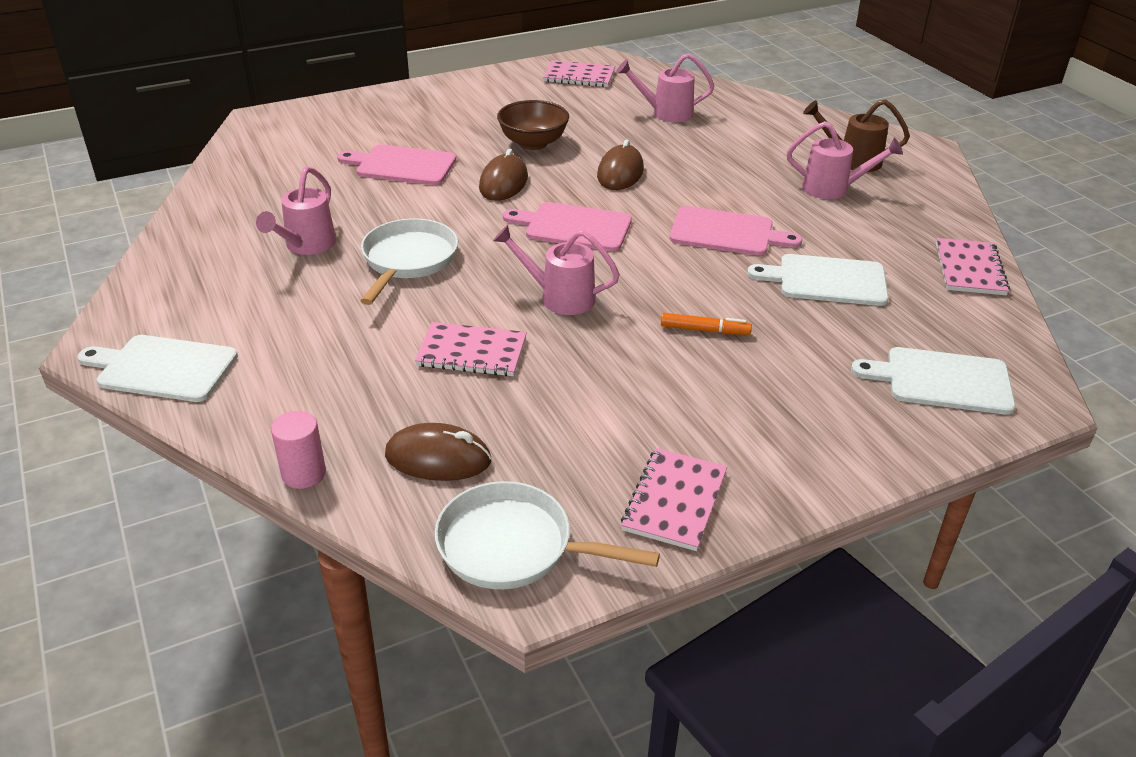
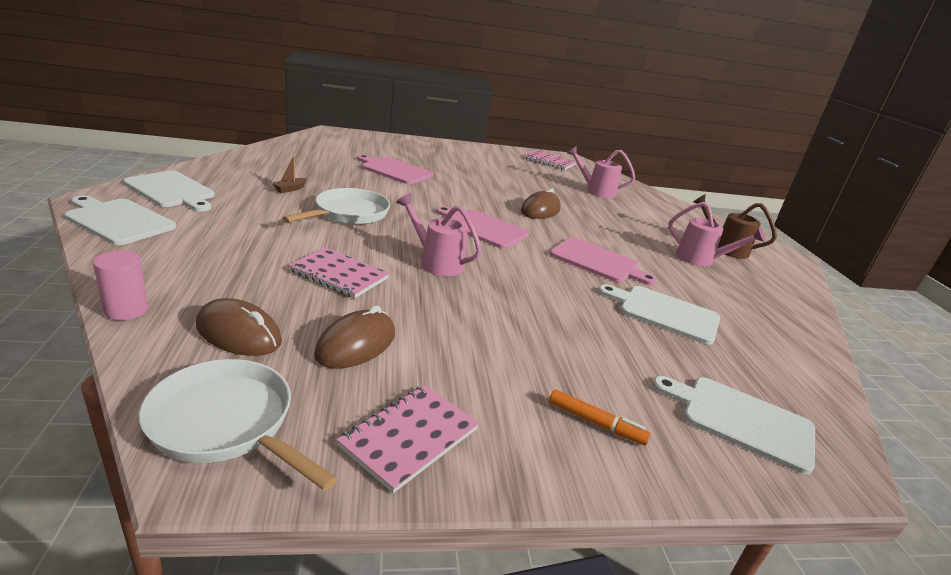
camera: 15 degrees right, 10 degrees down
(171, 301) = (171, 190): none -> white cutting board
(306, 246) = (290, 189): pink watering can -> brown boat
(503, 183) = (453, 194): brown mouse -> brown mouse (356, 344)
(533, 143) = (491, 182): brown bowl -> none
(704, 330) = (537, 315): orange marker -> orange marker (596, 423)
(969, 269) = (801, 342): pink notebook -> none

